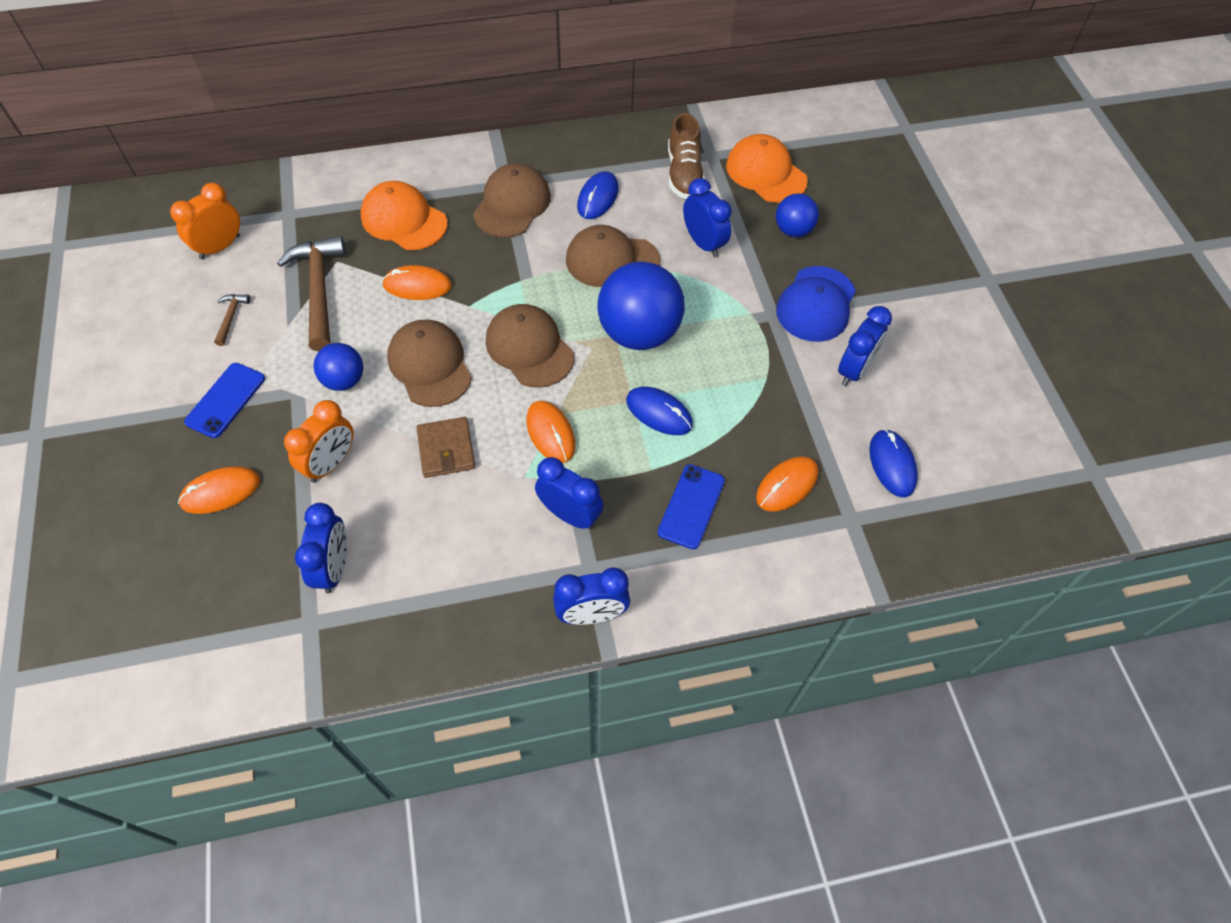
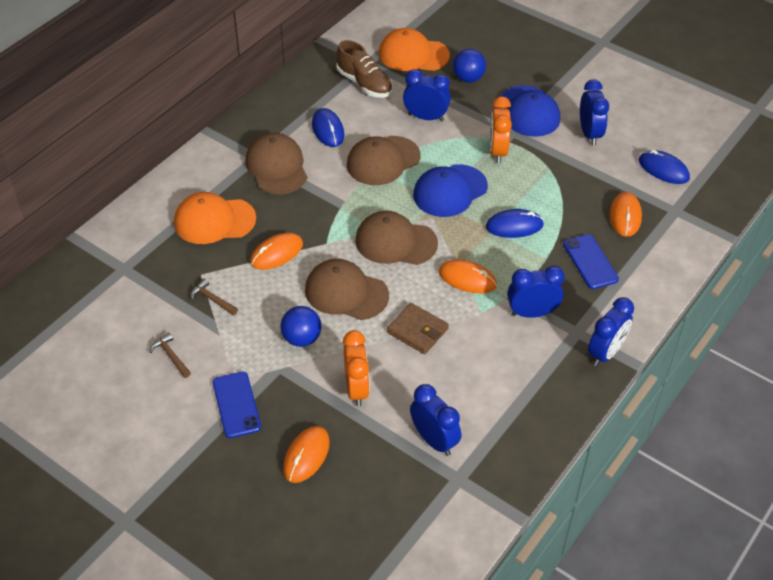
camera: 40 degrees left, 10 degrees down
(220, 247) = (101, 320): orange clock -> orange clock (497, 151)
(319, 290) = (212, 299): brown hammer -> brown hammer, size x0.45
(639, 333) = (450, 191): blue ball -> blue cap

